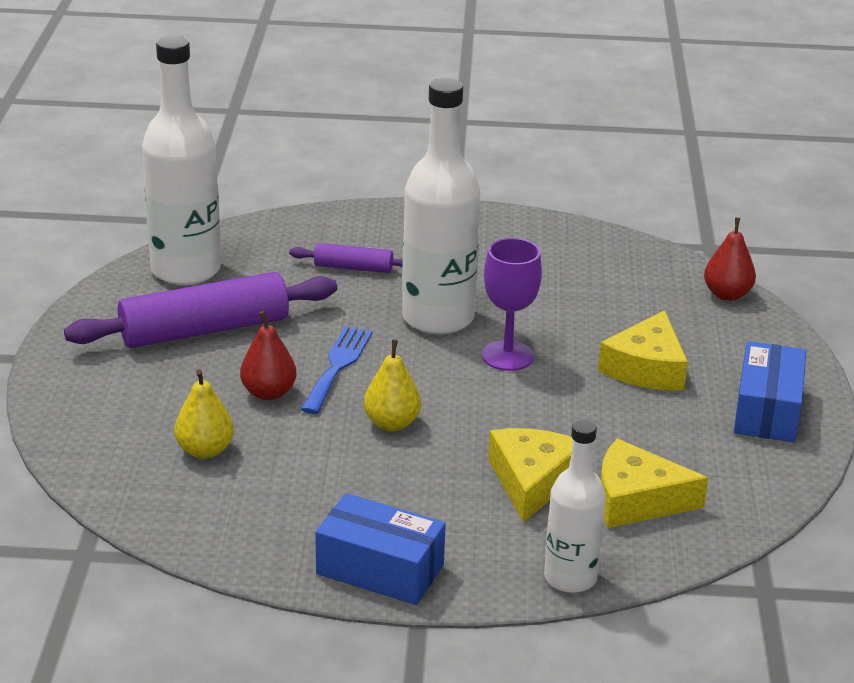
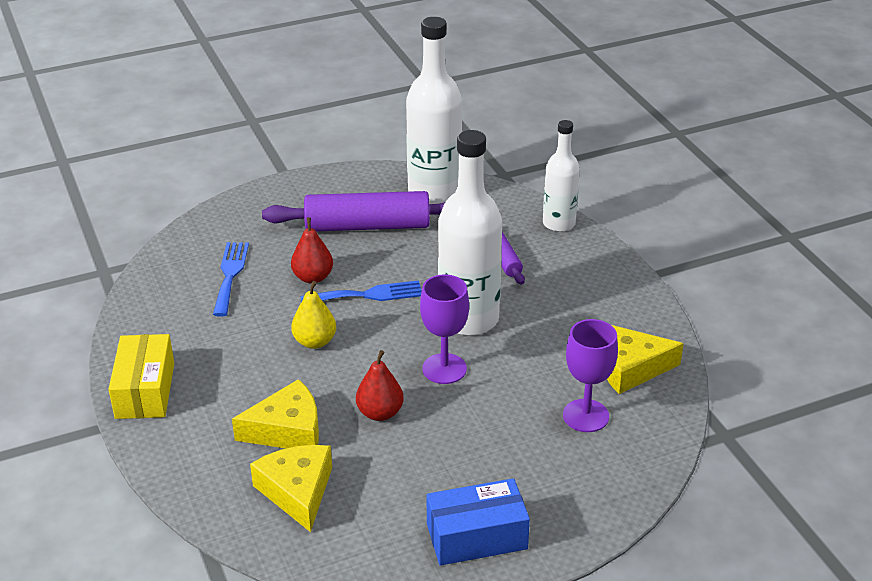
camera: 65 degrees right, 5 degrees up
(205, 330) = (367, 226): purple rolling pin -> purple rolling pin turned 45 degrees counterclockwise
(205, 450) = (230, 275): yellow pear -> blue fork
(380, 569) = (145, 390): blue box -> yellow box
(570, 578) = (182, 483): white bottle -> white bottle (559, 223)
(639, 302) = (586, 416): none -> purple goblet
(646, 368) = (486, 447): yellow cheese -> yellow cheese (630, 368)
(727, 294) = (646, 465): red pear -> red pear (380, 413)

